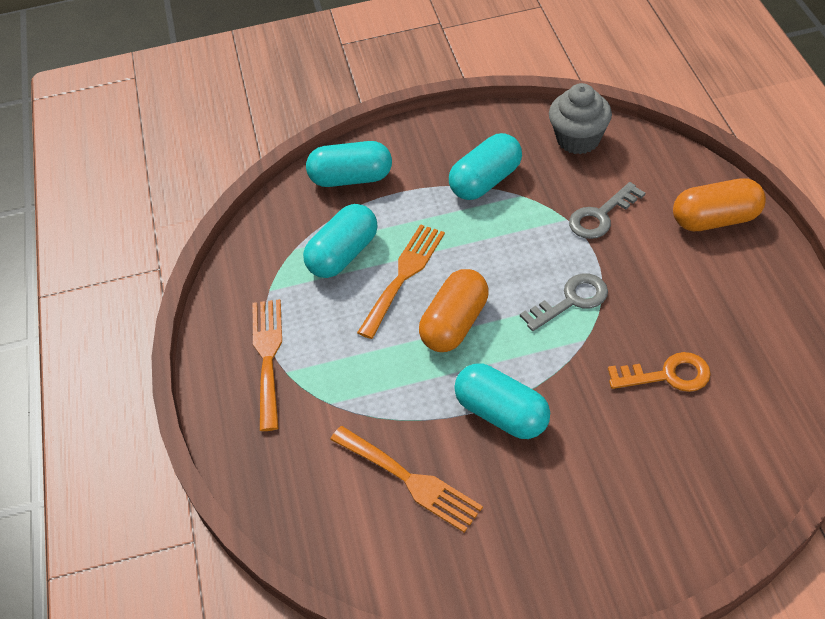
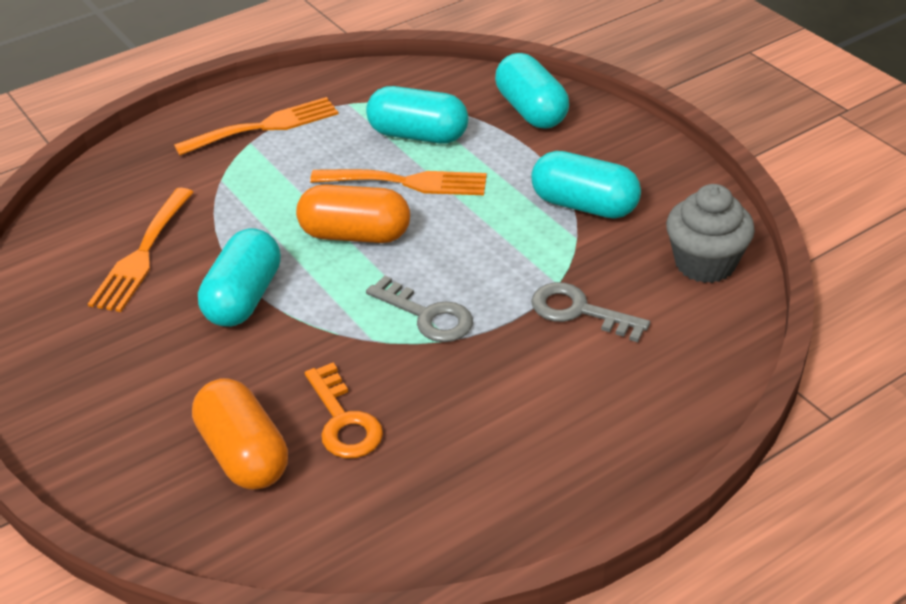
camera: 65 degrees right, 10 degrees down
(715, 219) = (632, 420): orange capsule -> orange capsule (243, 454)

